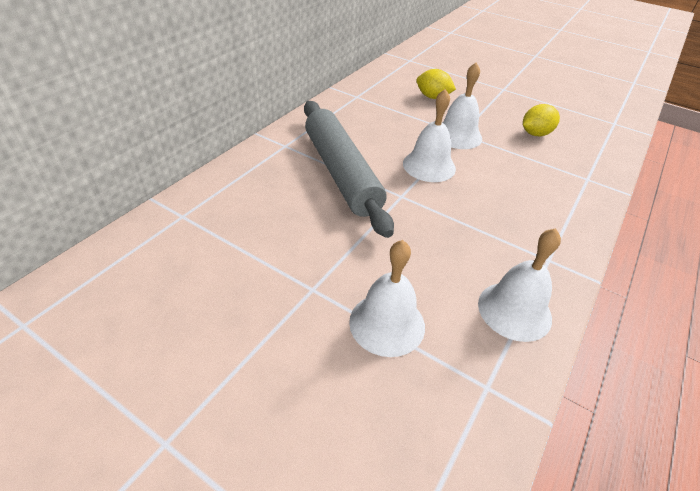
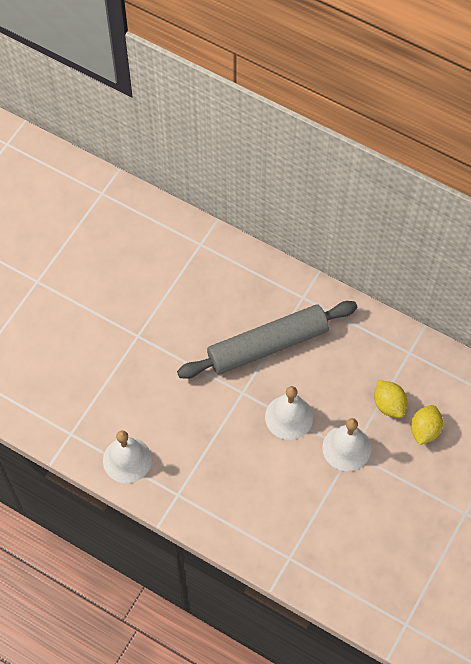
camera: 90 degrees right, 20 degrees up
(387, 323) = (112, 380): white bell -> none
(535, 134) = (364, 527): yellow lemon -> yellow lemon (389, 405)

